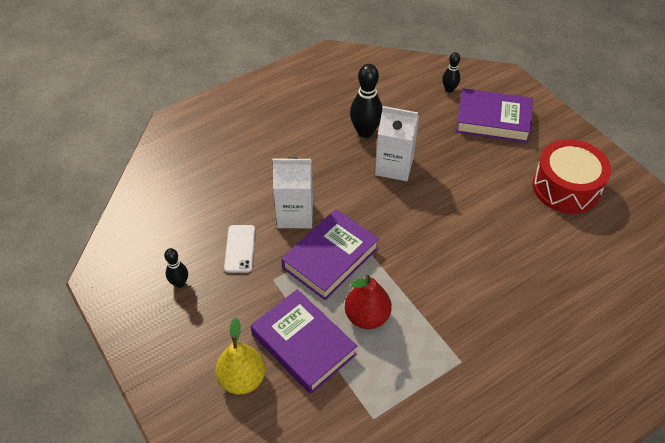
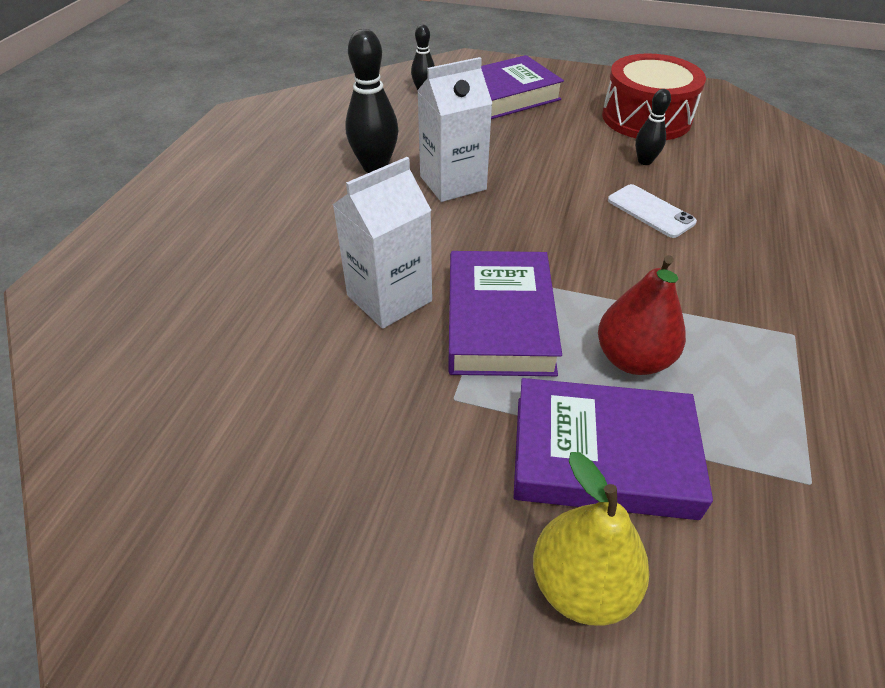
camera: 40 degrees left, 5 degrees down
(180, 283) = (304, 510): black bowling pin -> black bowling pin (645, 161)
(240, 249) = (355, 390): white phone -> white phone (650, 211)

